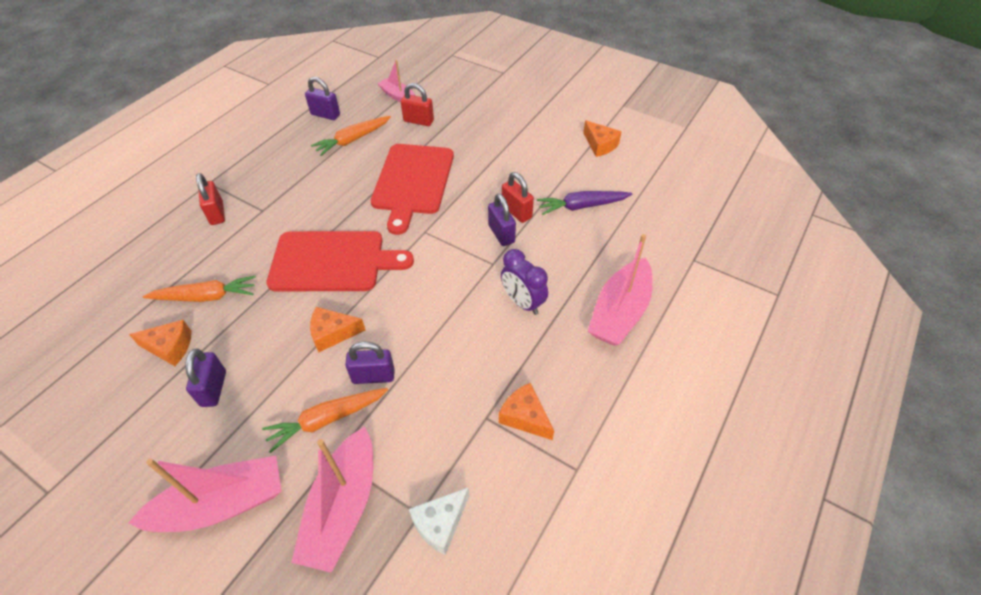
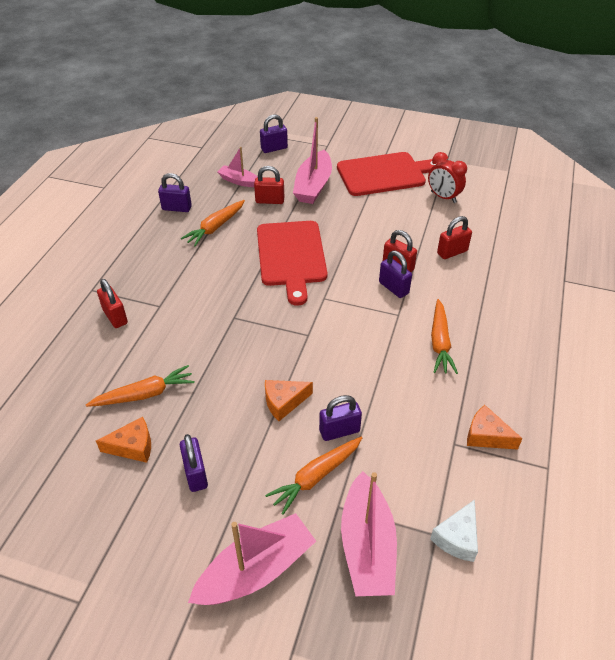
camera: 15 degrees left, 5 degrees down
(332, 261) = (251, 340): red cutting board -> red cutting board (384, 174)
(448, 68) = (274, 148): none -> purple padlock
(522, 302) = (440, 342): purple clock -> orange carrot
(582, 206) = (452, 252): purple carrot -> red padlock
(600, 145) = (443, 197): orange cheese -> red clock
(620, 312) = (524, 334): pink boat -> pink boat (313, 186)

